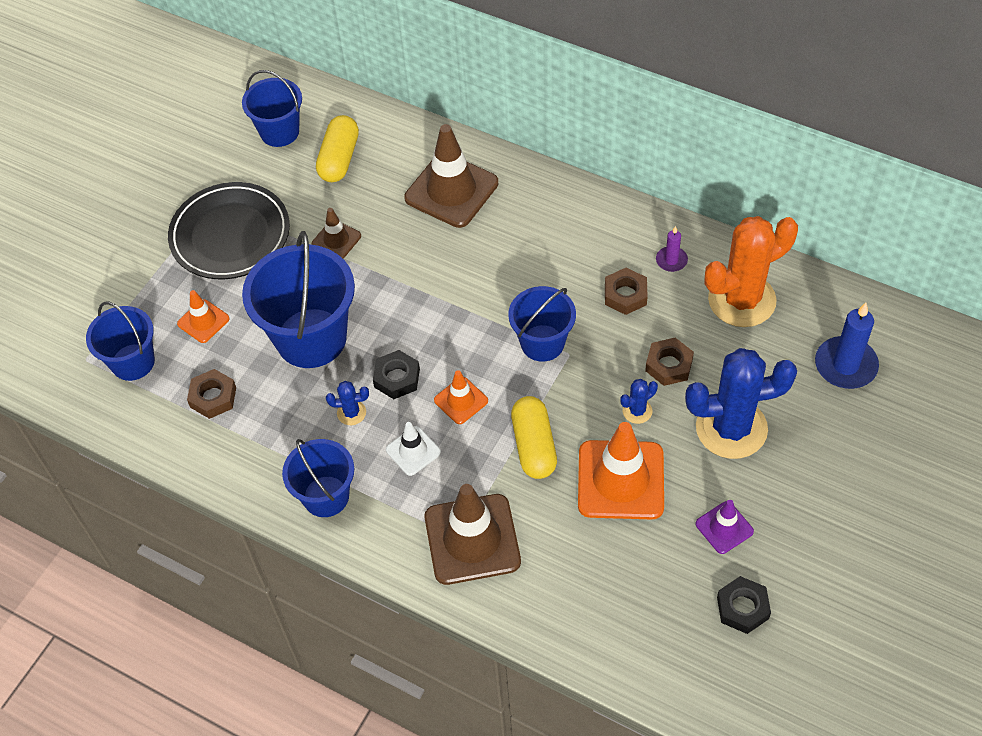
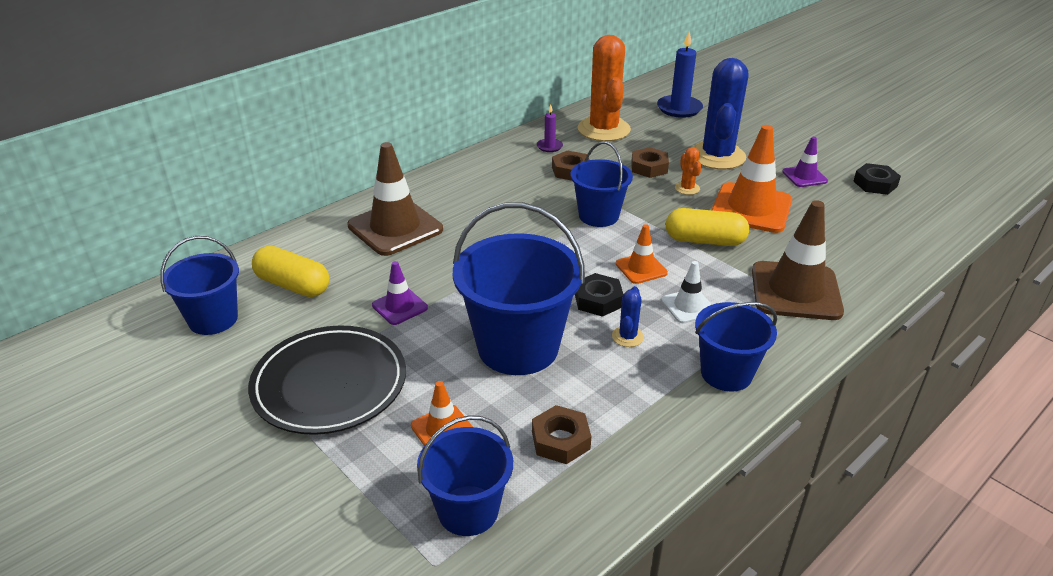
camera: 75 degrees left, 20 degrees down
(336, 240) = (400, 307): brown traffic cone -> purple traffic cone
(637, 411) = (687, 188): blue cactus -> orange cactus

